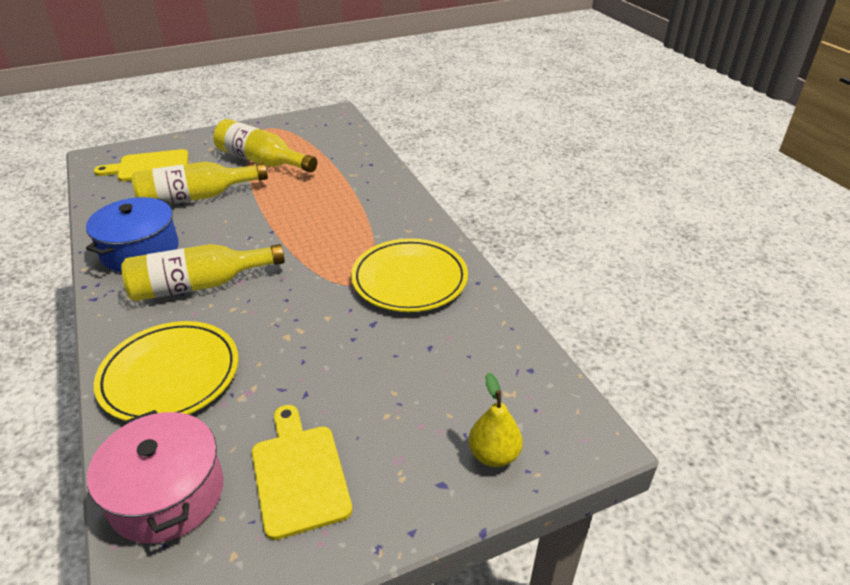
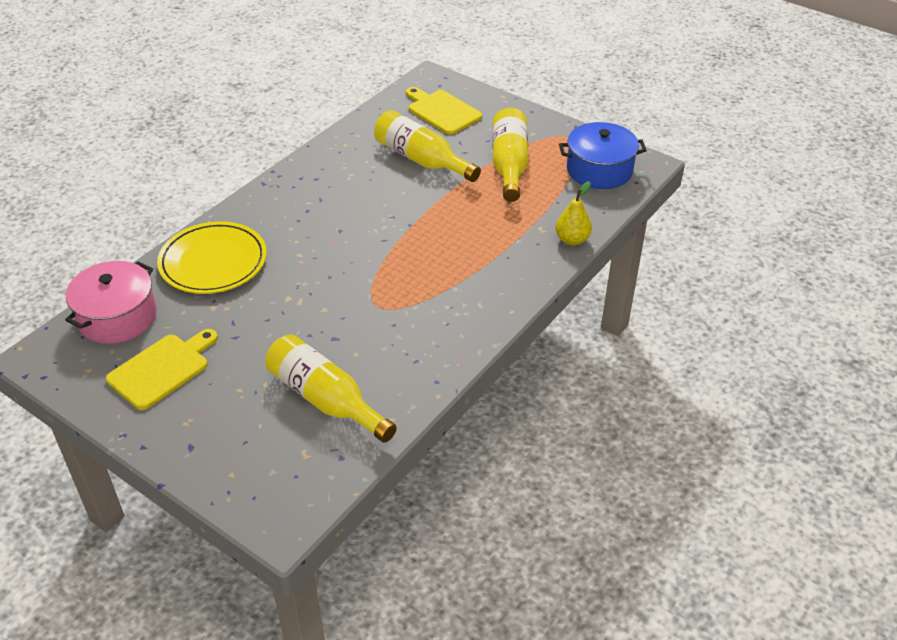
camera: 60 degrees right, 5 degrees up
(140, 250) = (330, 172): blue pot -> blue pot (599, 170)
(199, 285) = (313, 224): yellow bottle -> yellow bottle (326, 399)
(409, 279) = (407, 335): yellow plate -> none
(493, 455) = (233, 466): yellow pear -> yellow pear (572, 240)

